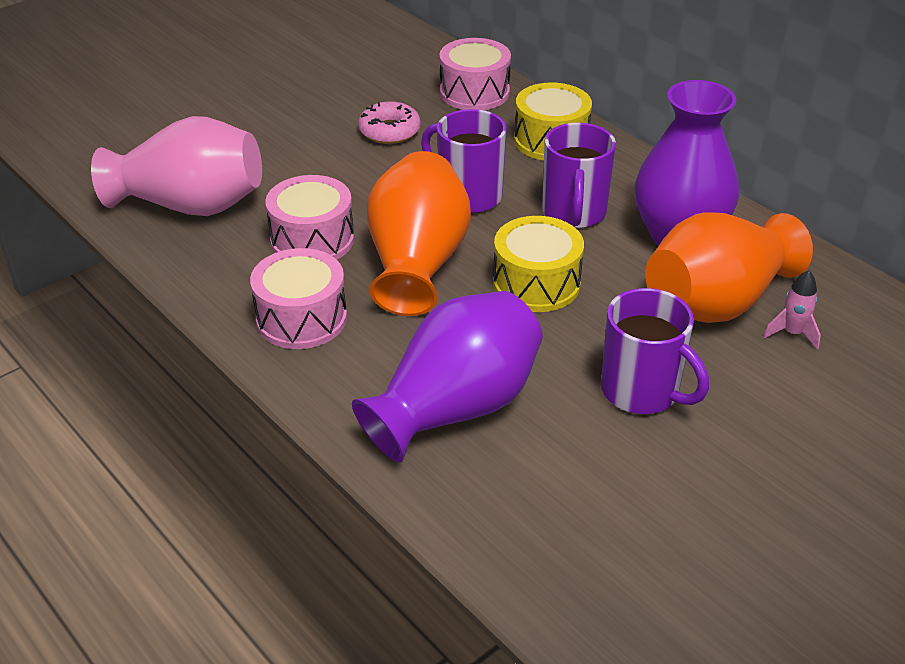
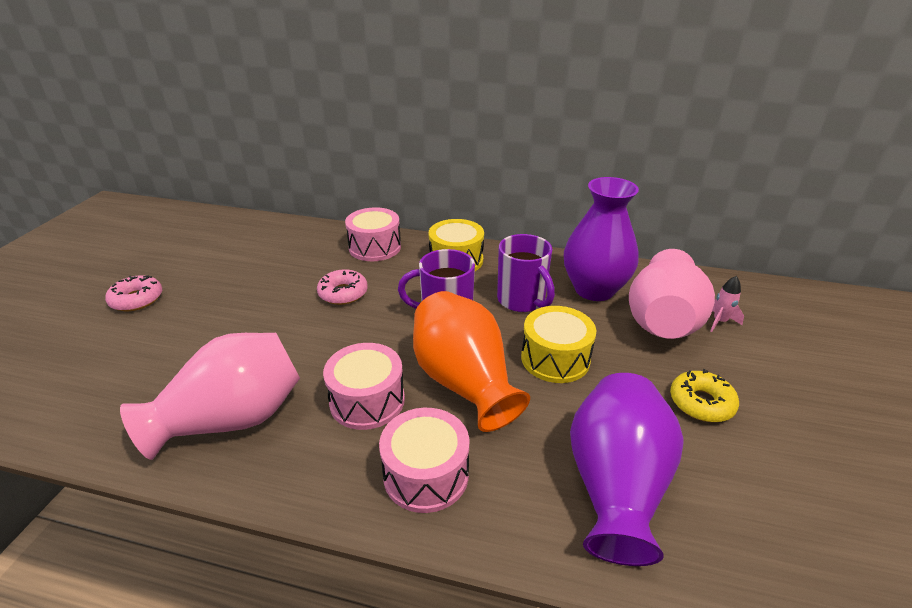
camera: 35 degrees left, 5 degrees down
(198, 66) = (137, 299): none -> pink donut
(642, 392) = (701, 403): purple mug -> yellow donut
(716, 302) = (662, 321): orange vase -> pink vase

